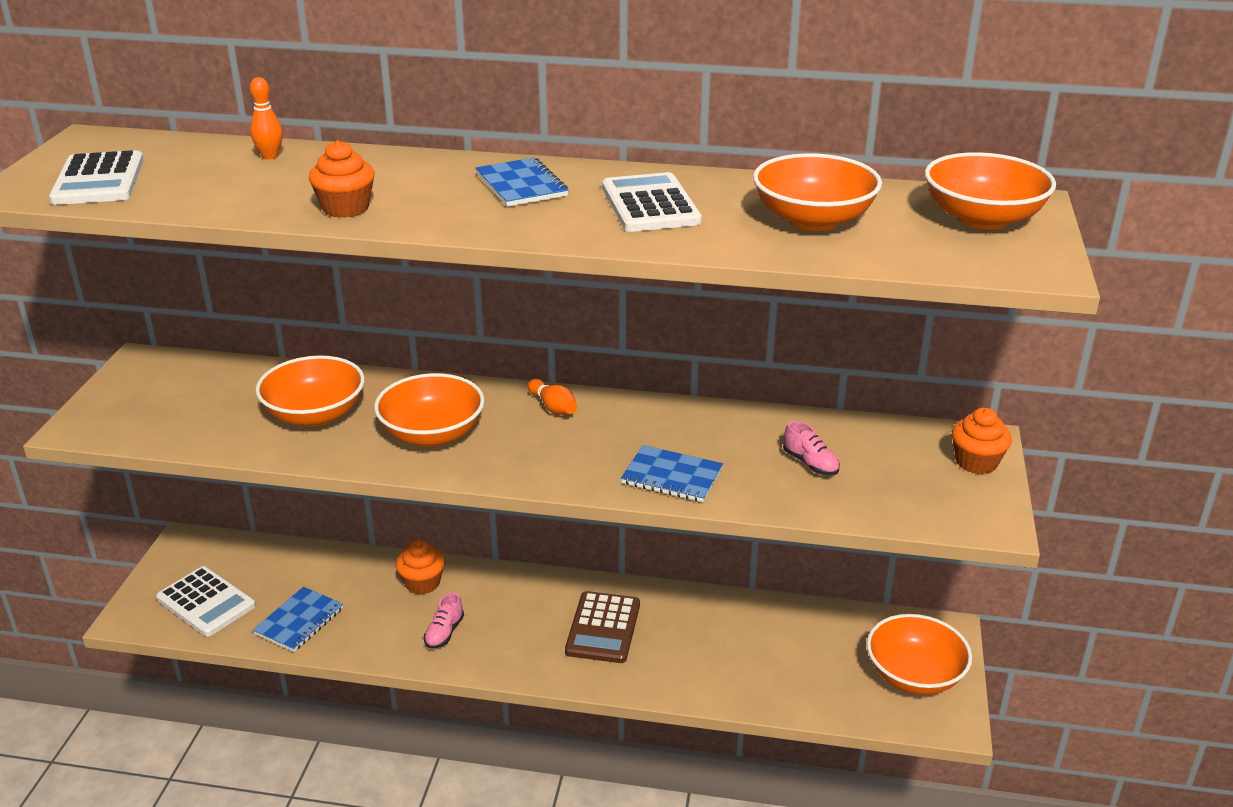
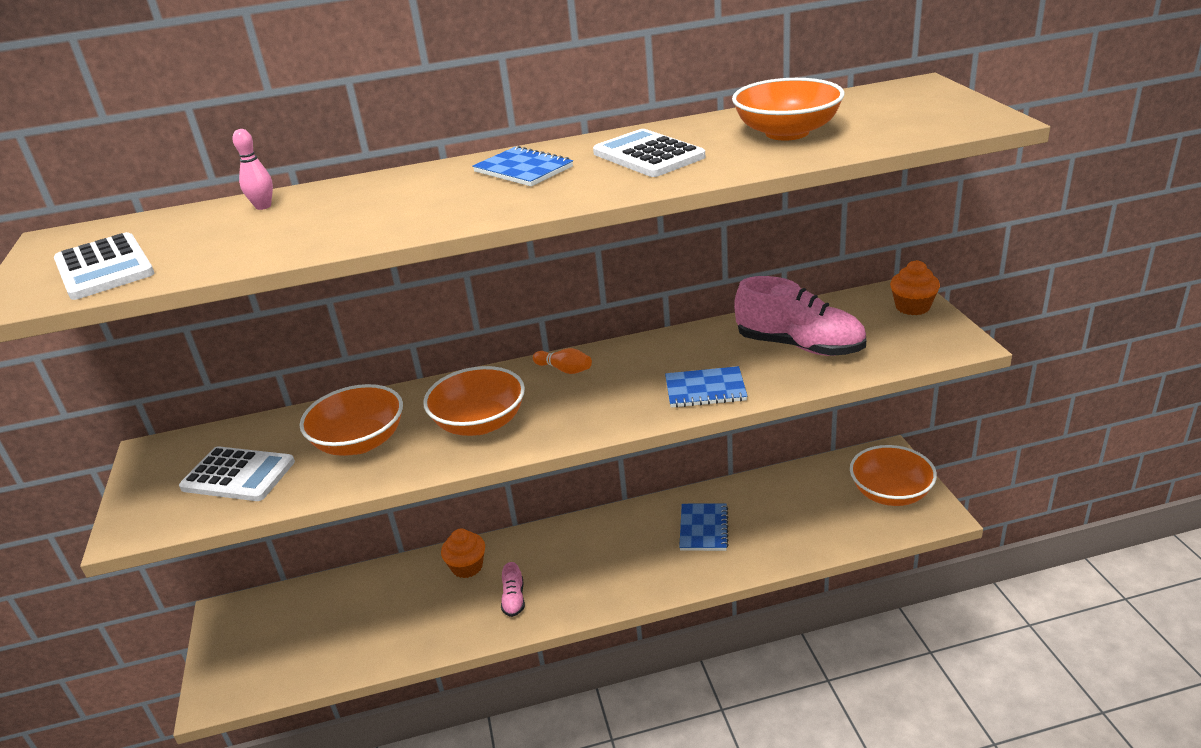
camera: 20 degrees left, 0 degrees up
(206, 602) = (279, 657): white calculator -> white calculator (238, 475)
(270, 156) = (263, 206): orange bowling pin -> pink bowling pin
(299, 621) = (378, 639): blue notebook -> blue notebook (703, 529)
(345, 208) = (385, 225): orange cupcake -> none
(603, 628) = (640, 546): brown calculator -> none
(810, 463) = (799, 346): pink shoe -> pink shoe, size x2.24
(982, 218) = (905, 101): orange bowl -> none

